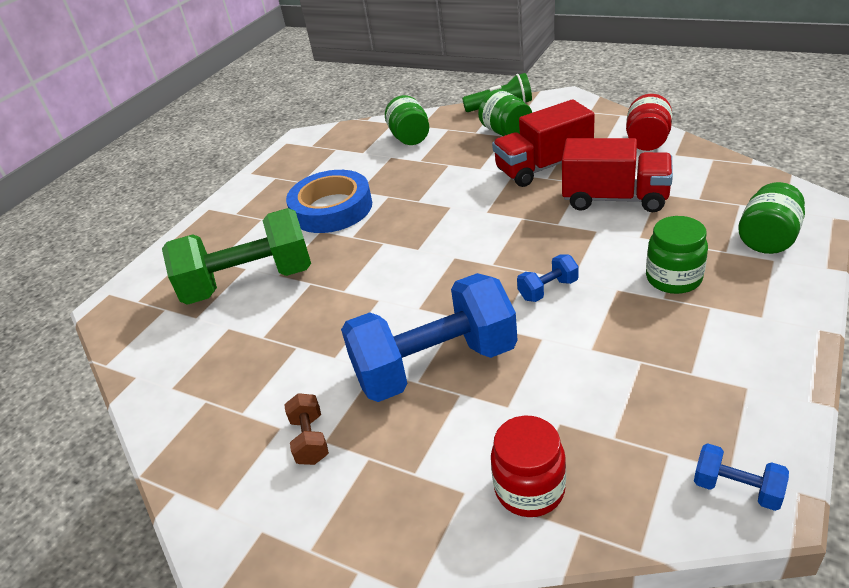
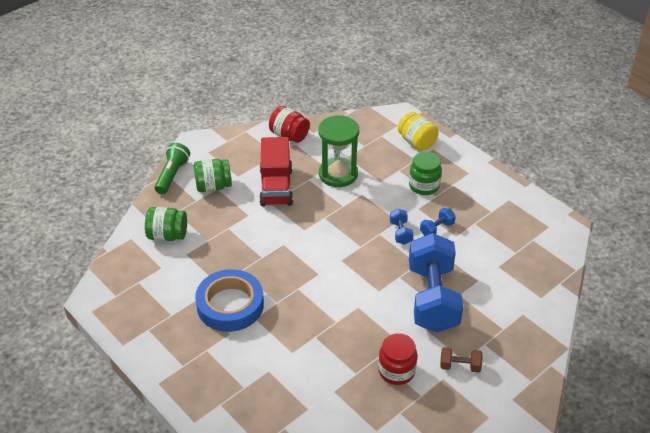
camera: 75 degrees left, 5 degrees up
(249, 282) = (289, 370): green dumbbell -> none
(529, 489) = (531, 291): red jar -> red jar (396, 371)
(615, 199) = (338, 174): red truck -> green hourglass
(737, 488) = (559, 229): blue dumbbell -> blue dumbbell (436, 229)
(767, 239) = (417, 142): green jar -> yellow jar

